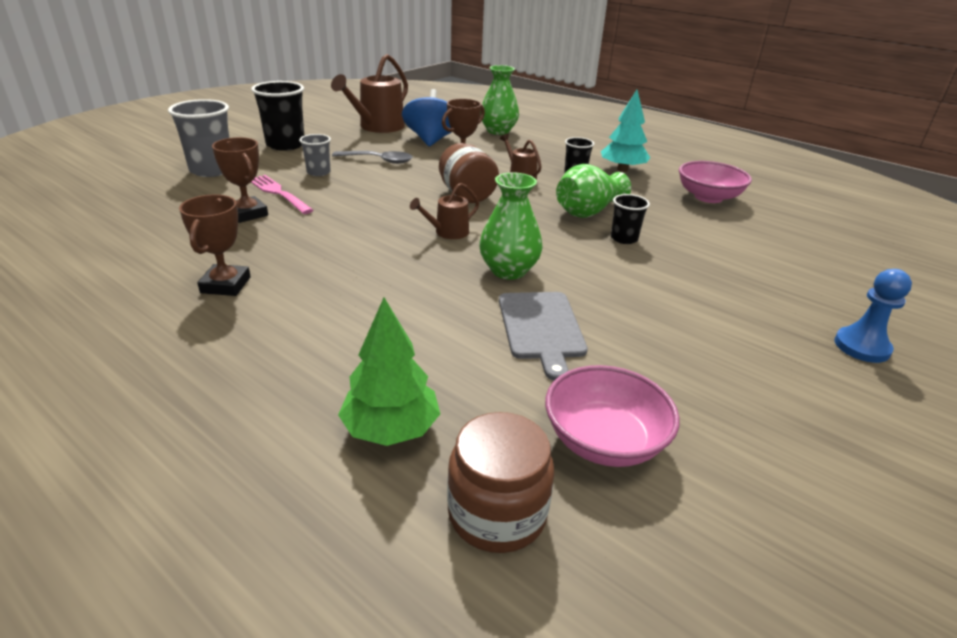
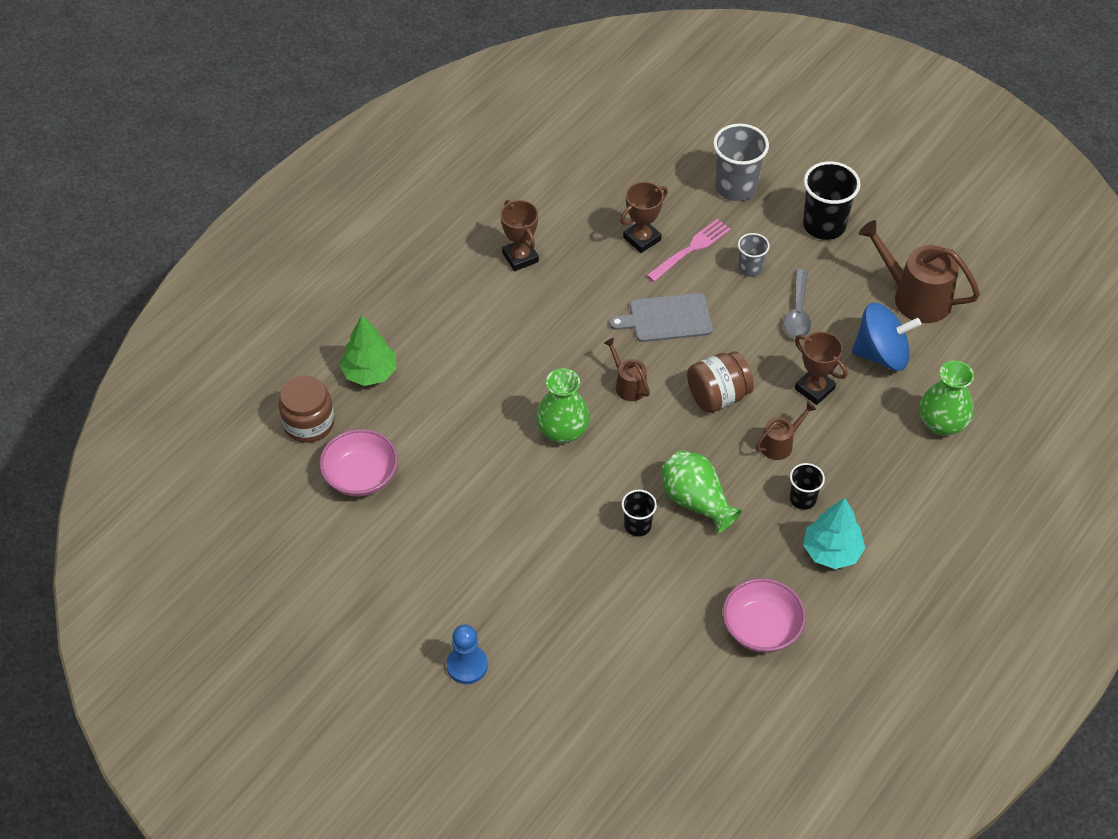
camera: 90 degrees right, 20 degrees up
(225, 285) = (520, 257): brown trophy -> brown trophy turned 60 degrees clockwise
(541, 328) = (478, 450): grey cutting board -> grey cutting board (667, 318)

